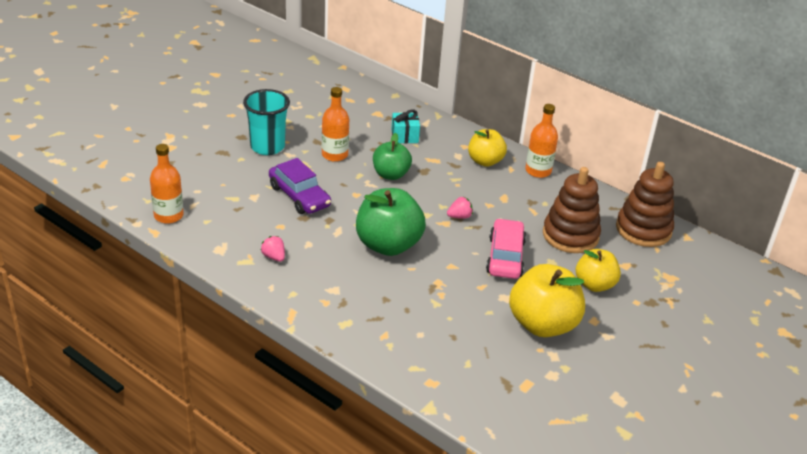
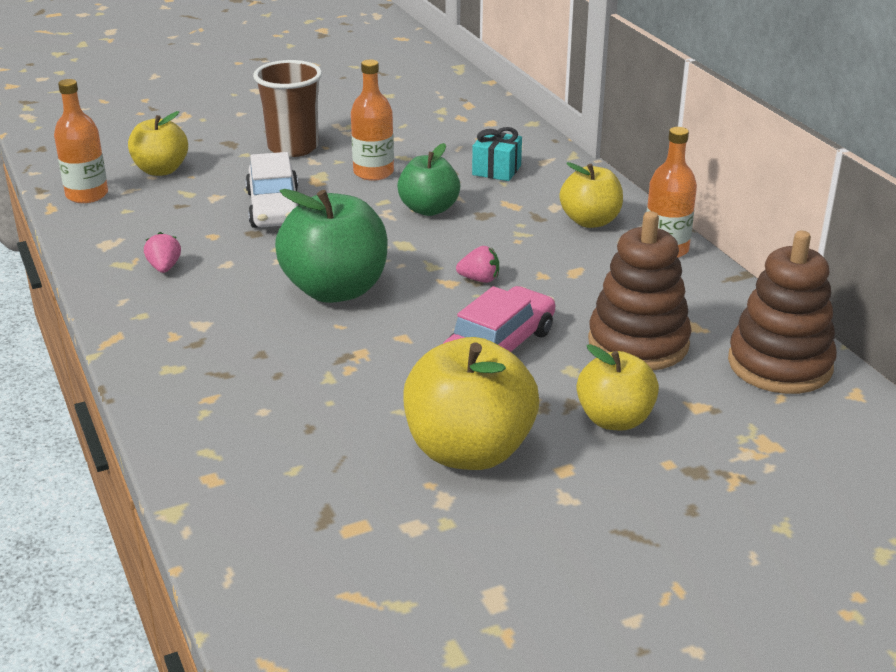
camera: 30 degrees right, 5 degrees down
(198, 184) = (161, 170): none -> yellow apple
(267, 147) = (293, 148): turquoise cup -> brown cup
(299, 196) = (274, 208): purple car -> white car

